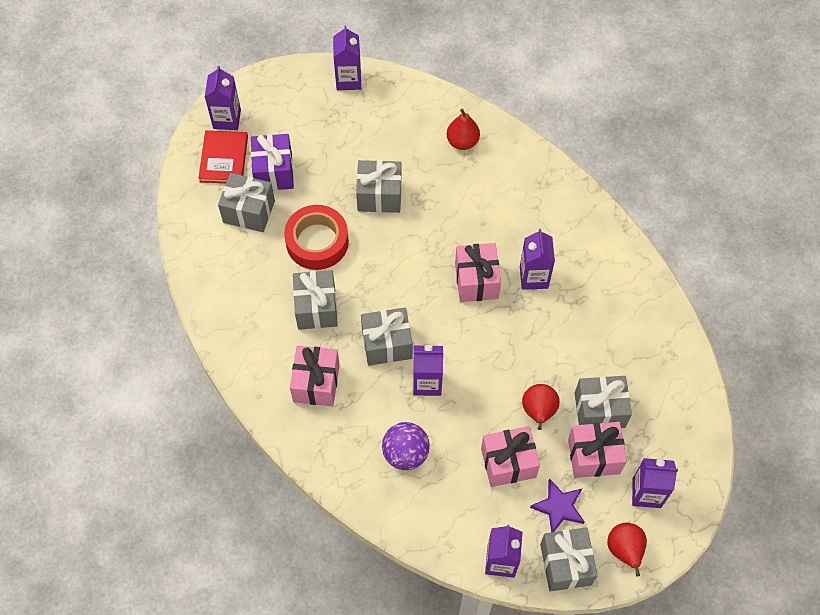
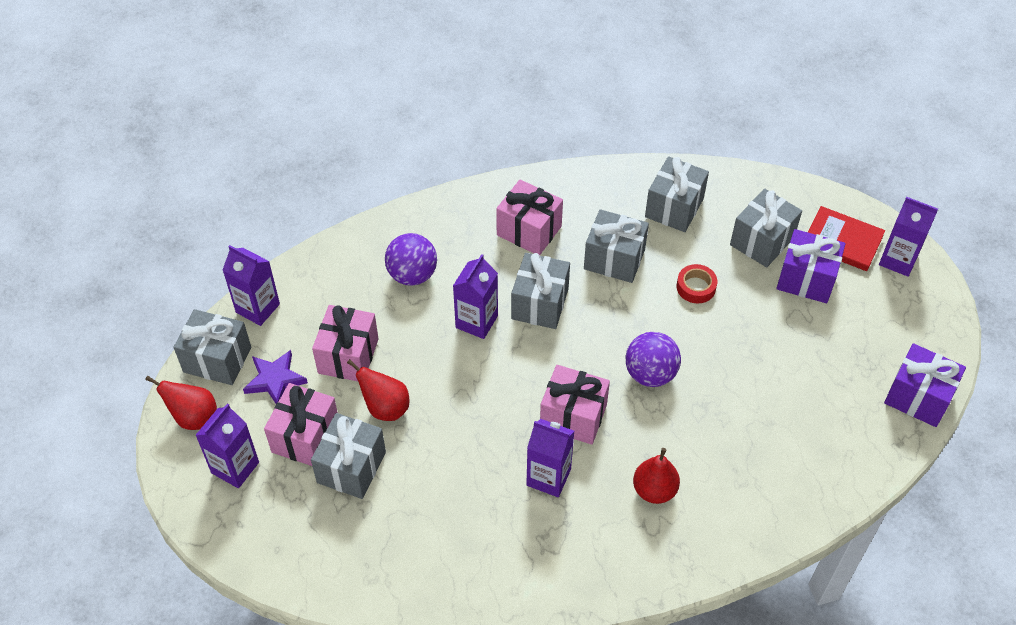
camera: 115 degrees right, 10 degrees down
(317, 242) = (696, 287): red tape -> red tape, size x0.52
(348, 80) = (918, 397): purple carton -> purple gift
(379, 196) = (731, 366): grey gift -> grey gift (674, 208)
(413, 245) = (650, 374): none -> purple ball
(462, 142) = (775, 483): red pear -> red pear (654, 490)

